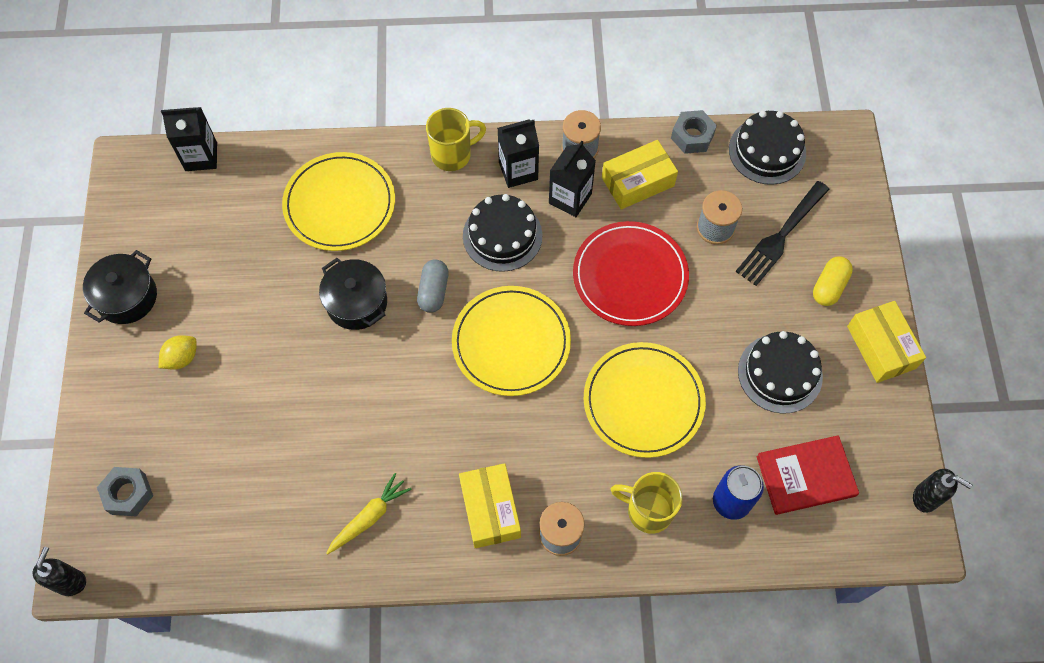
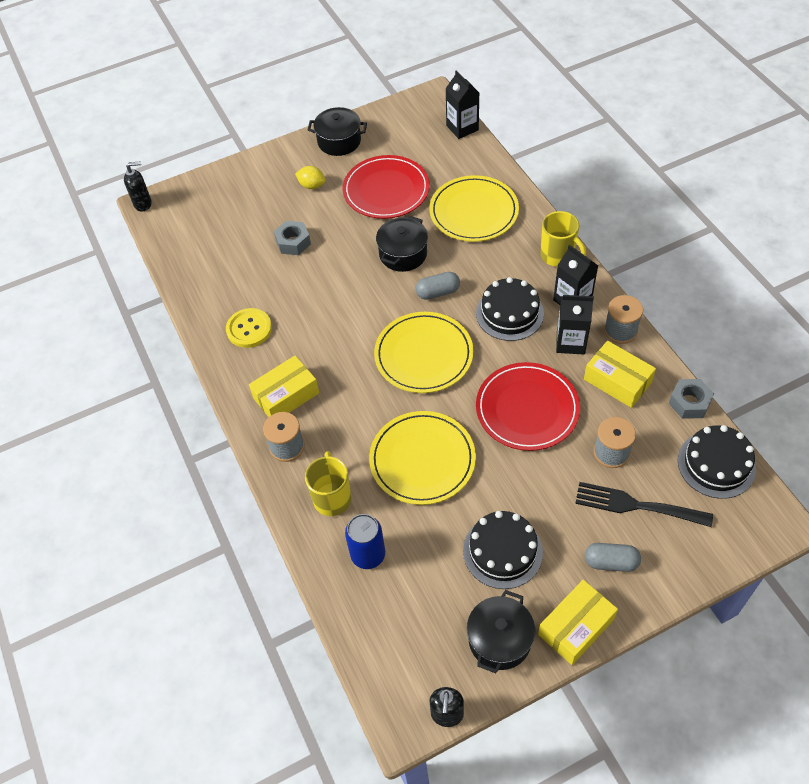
camera: 70 degrees right, 10 degrees down
(128, 494) = (209, 203): grey nut -> grey nut (293, 242)
(246, 279) = (386, 190): none -> red plate
(369, 517) = (249, 329): yellow carrot -> yellow button
(805, 476) = (418, 604): red book -> none
(829, 287) = (611, 562): yellow capsule -> grey capsule
(869, 418) = (499, 639): none -> black pot

